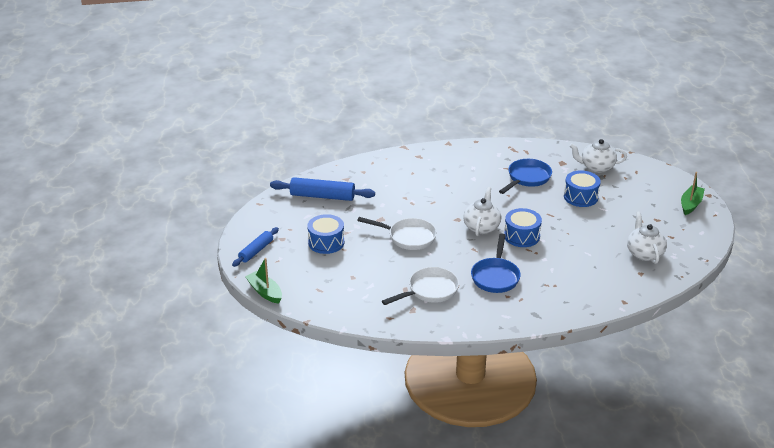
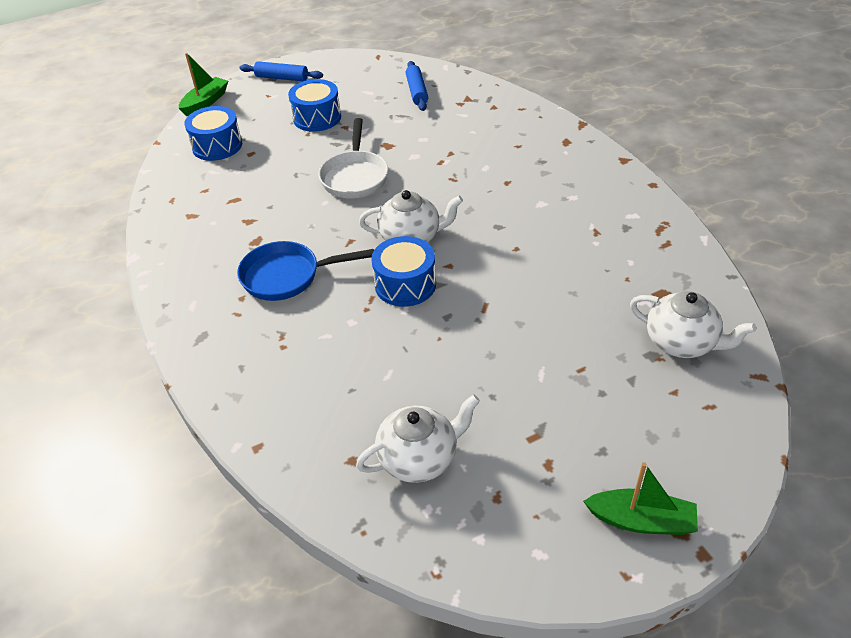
camera: 75 degrees right, 10 degrees up
(322, 196) = (417, 92): blue rolling pin -> blue rolling pin, size x0.63
(429, 291) = (236, 220): white pan -> none
(527, 178) = (580, 260): blue pan -> none
(580, 197) = (563, 336): blue drum -> blue drum (217, 146)
(596, 167) = (681, 342): white teapot -> white teapot turned 135 degrees clockwise

